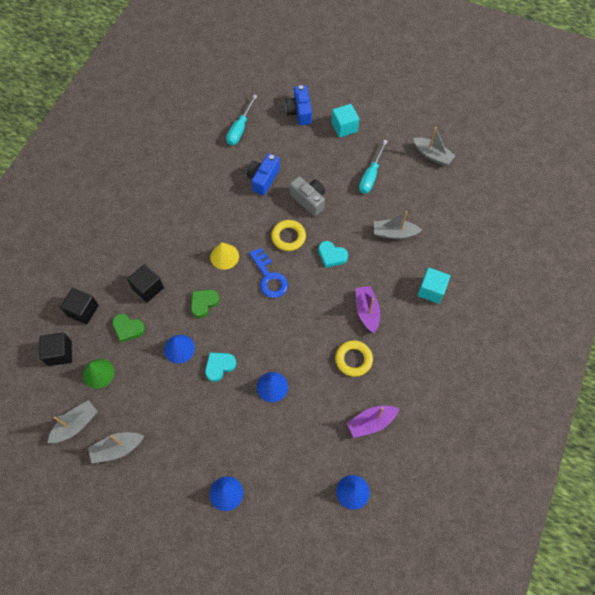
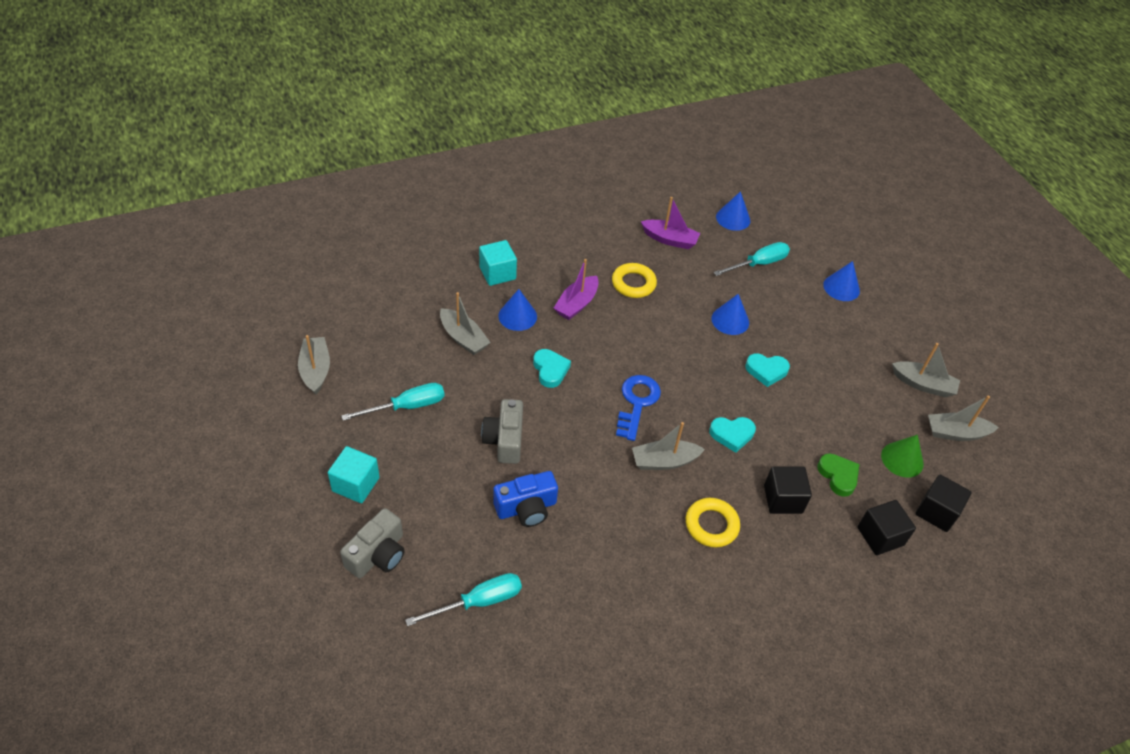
camera: 140 degrees left, 15 degrees down
(179, 348) = (795, 415): blue cone -> blue cone (517, 316)
(204, 303) = (732, 434): green heart -> turquoise heart
(224, 256) = (664, 461): yellow cone -> grey boat
(288, 237) = (573, 422): yellow ring -> yellow ring (711, 525)
(297, 459) = (758, 264): none -> turquoise screwdriver
(299, 112) = (378, 554): blue camera -> grey camera

